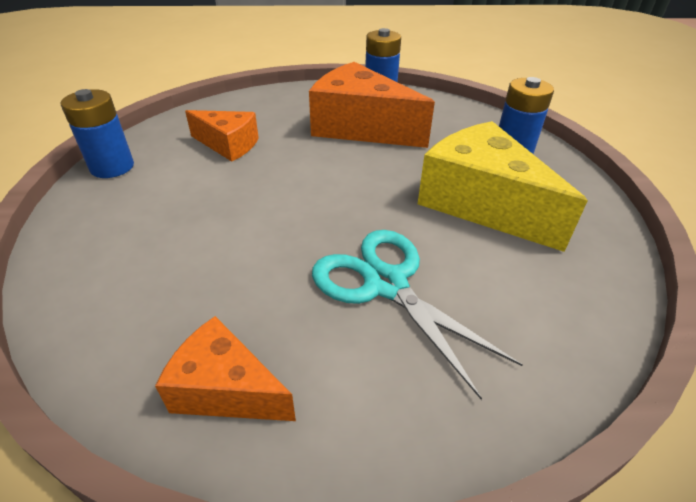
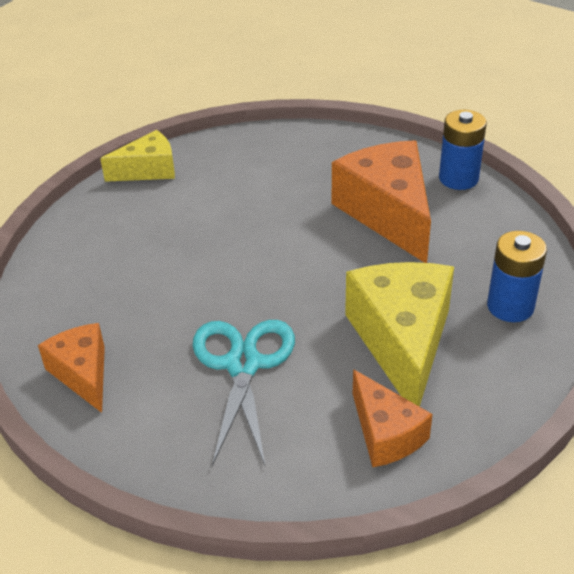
camera: 40 degrees right, 0 degrees up
(112, 167) = (148, 170): blue battery -> yellow cheese
(228, 145) = (252, 184): orange cheese -> orange cheese (385, 434)

